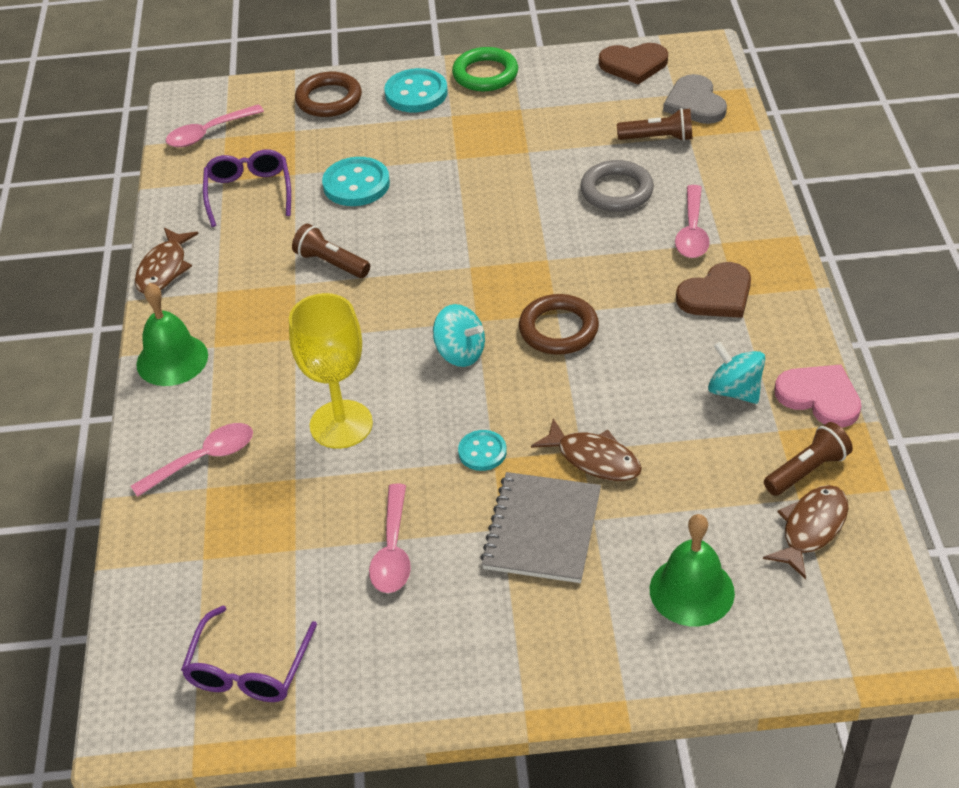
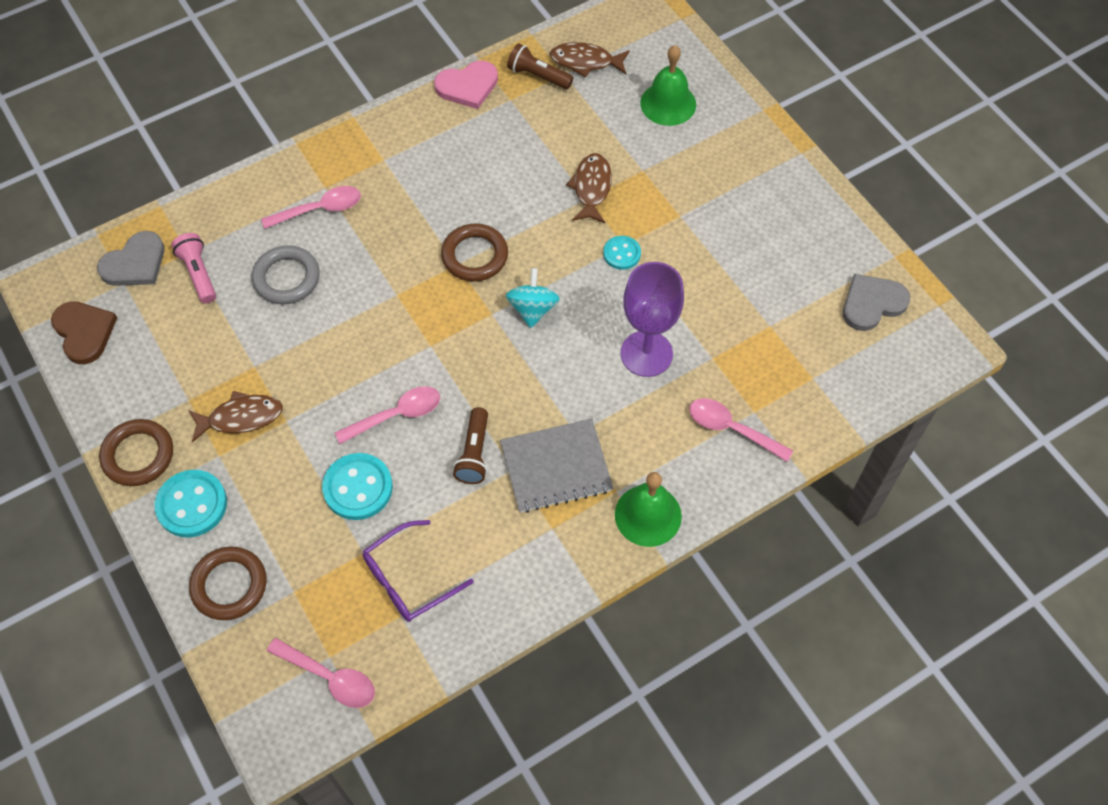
camera: 120 degrees left, 15 degrees up
(164, 269) = (546, 592): brown fish -> brown fish (241, 417)
(248, 669) = (872, 303): purple glasses -> grey heart
(341, 424) = (646, 354): yellow goblet -> purple goblet
(392, 550) = (735, 268): pink spoon -> pink spoon (396, 415)
(485, 74) = (138, 455): green ring -> brown ring
(542, 530) = (668, 193): grey notebook -> grey notebook (556, 467)
(658, 138) = (198, 274): brown flashlight -> pink flashlight
(717, 295) = (389, 171): brown heart -> none
(734, 391) = (485, 132): turquoise spinning top -> none
(820, 397) = (467, 86): pink heart -> pink heart turned 120 degrees counterclockwise

